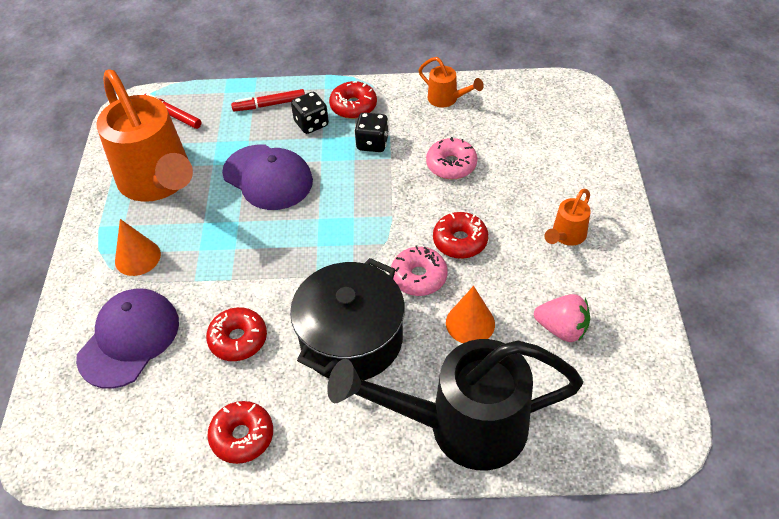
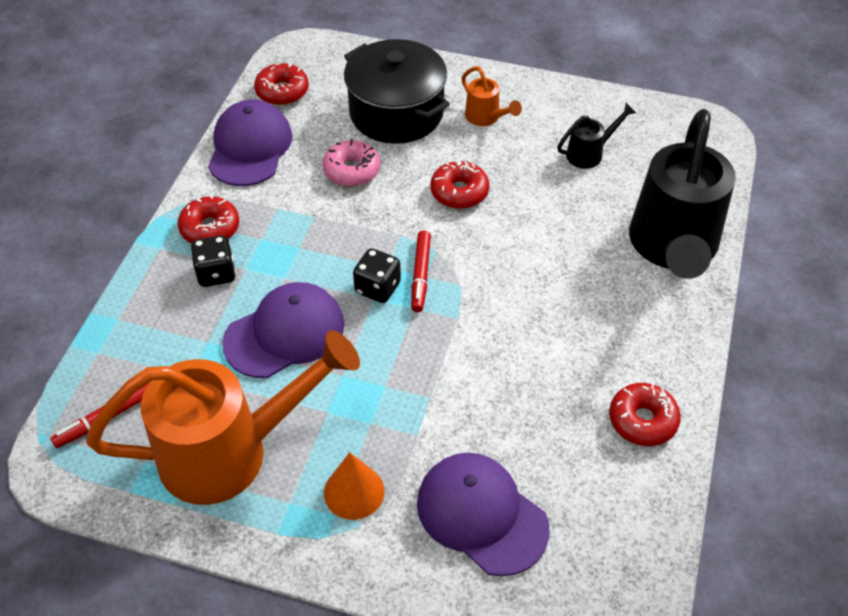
camera: 75 degrees left, 0 degrees up
(238, 339) = (518, 404): red donut -> red donut (282, 91)
(269, 105) = (154, 308): red marker -> red marker (420, 275)
(351, 339) = (550, 305): black pot -> black pot (396, 113)
(372, 143) = (282, 226): black dice -> black dice (377, 288)
(419, 277) = (492, 234): pink donut -> none
(447, 99) = (250, 147): orange watering can -> purple cap
(470, 323) = (562, 212): orange cone -> none
(561, 329) = (589, 153): pink strawberry -> black watering can

